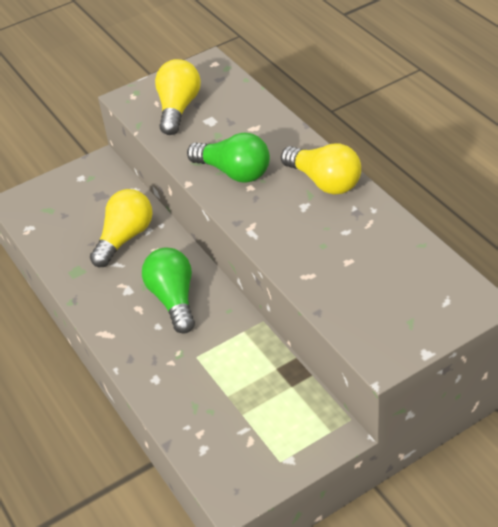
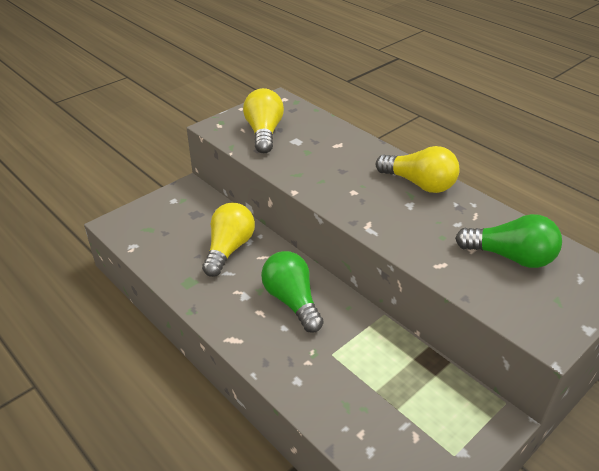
camera: 15 degrees left, 5 degrees down
(234, 172) = (334, 180): green light bulb -> green light bulb (510, 257)

